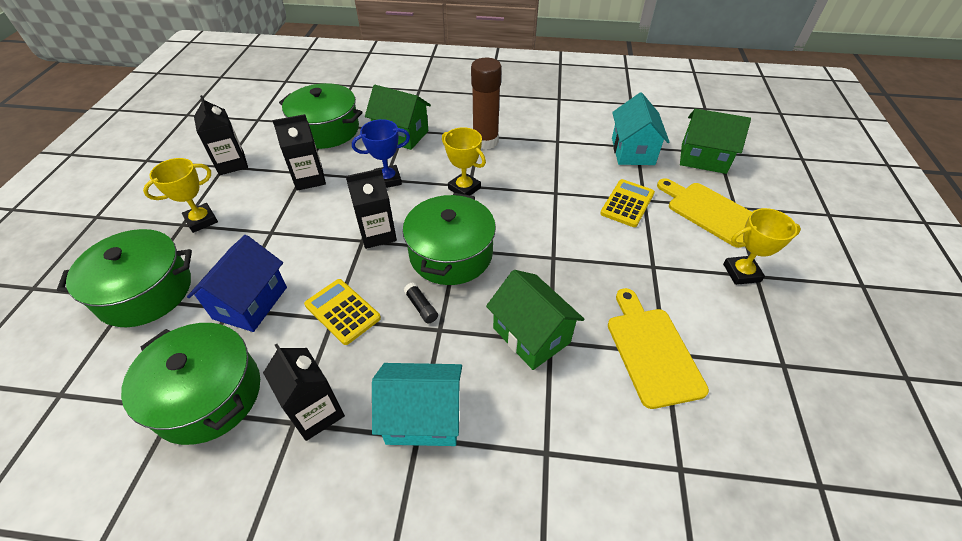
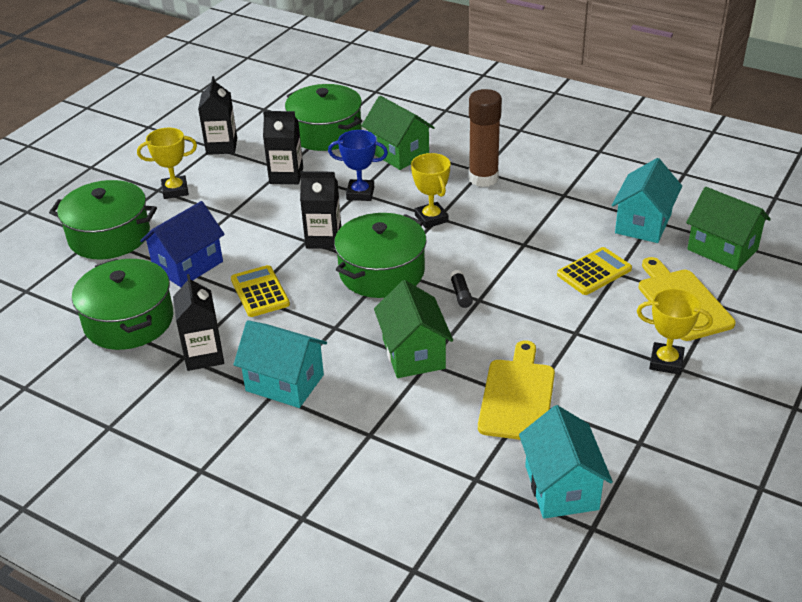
camera: 25 degrees right, 10 degrees down
(421, 307) = (329, 306): black glue stick -> black glue stick (461, 294)
(760, 446) = (561, 487): none -> turquoise house

